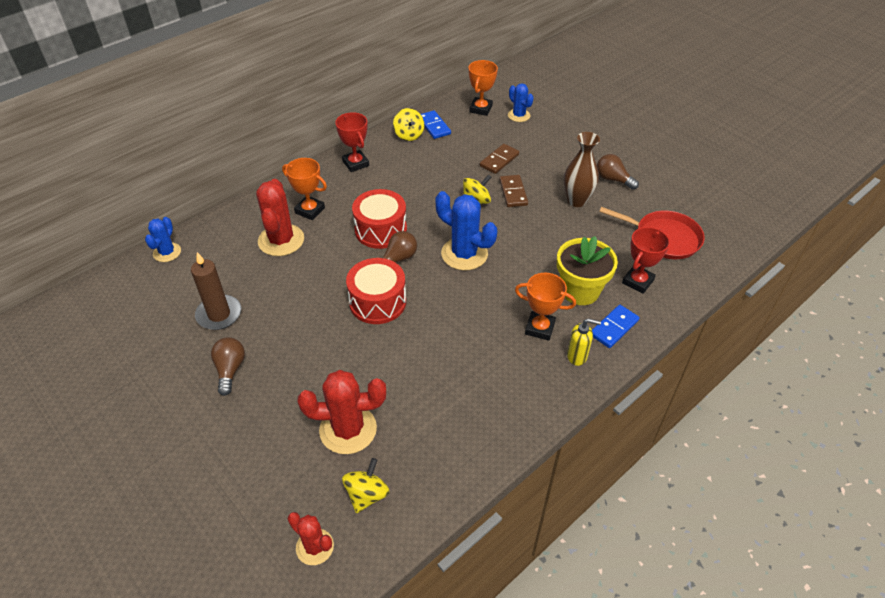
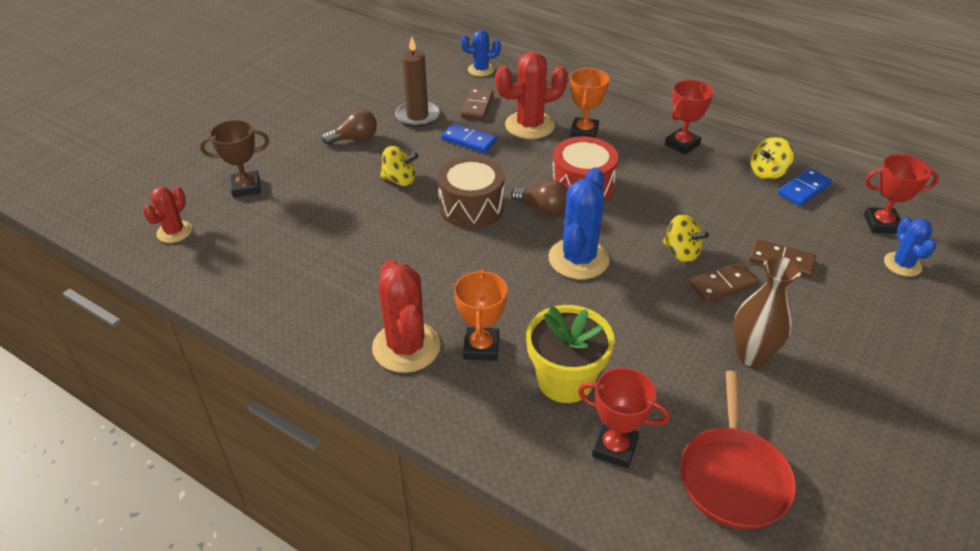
camera: 75 degrees right, 5 degrees down
(229, 268) = (477, 106): none -> brown domino
(267, 474) = (246, 187): none -> brown trophy
(348, 429) = (301, 223): red cactus -> red cactus (406, 347)
(367, 494) = (229, 251): yellow spinning top -> yellow spinning top (399, 180)
(377, 302) = (471, 207): red drum -> brown drum
(480, 109) = (881, 224): orange trophy -> red trophy
(519, 115) = (902, 264): blue cactus -> blue cactus turned 45 degrees counterclockwise
(577, 356) = (446, 391): yellow soap dispenser -> none
(613, 179) = (834, 395): brown light bulb -> none
(614, 328) = (510, 426): blue domino -> blue domino (469, 140)

